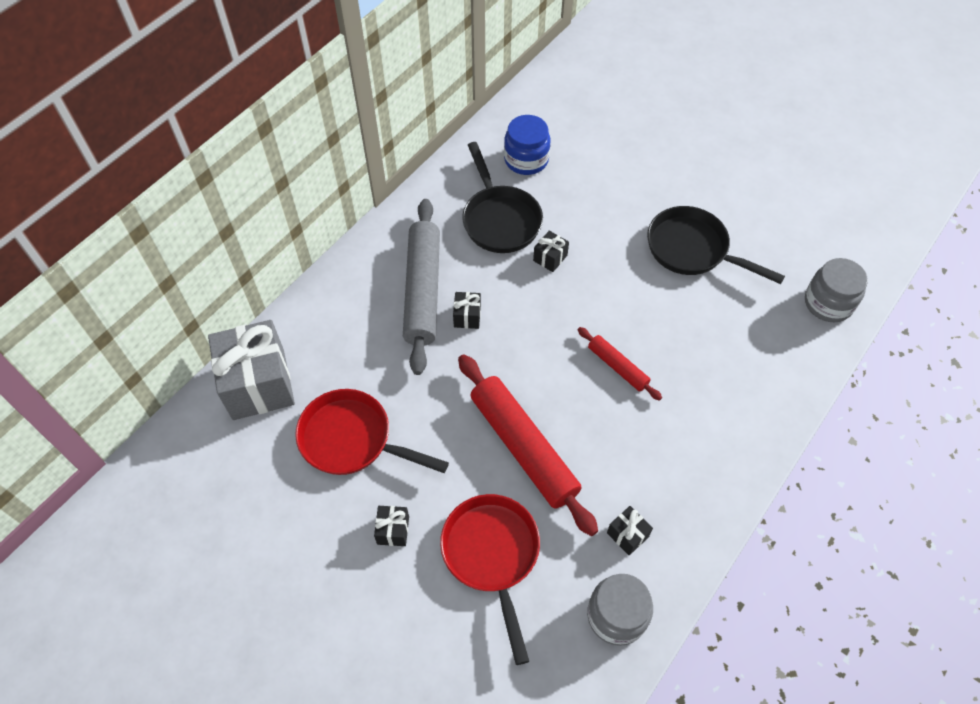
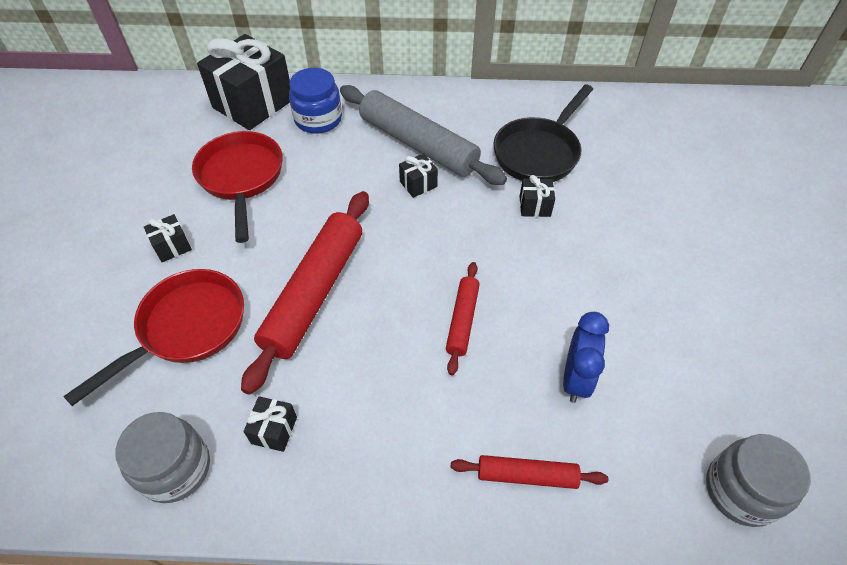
camera: 55 degrees right, 5 degrees down
(258, 384) = (253, 104): grey gift -> black gift
(423, 291) = (418, 144): grey rolling pin -> grey rolling pin turned 75 degrees clockwise
(526, 160) = (621, 136): blue jar -> blue jar (318, 119)
(693, 250) = (665, 312): black pan -> none
(706, 332) = (575, 379): none -> blue clock
(754, 403) = (526, 475): none -> red rolling pin

